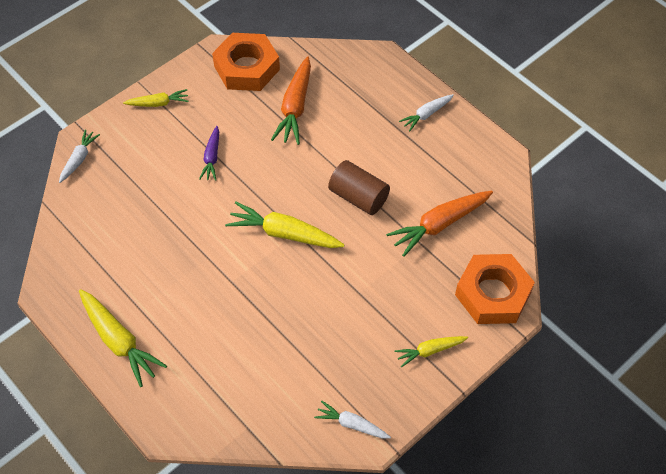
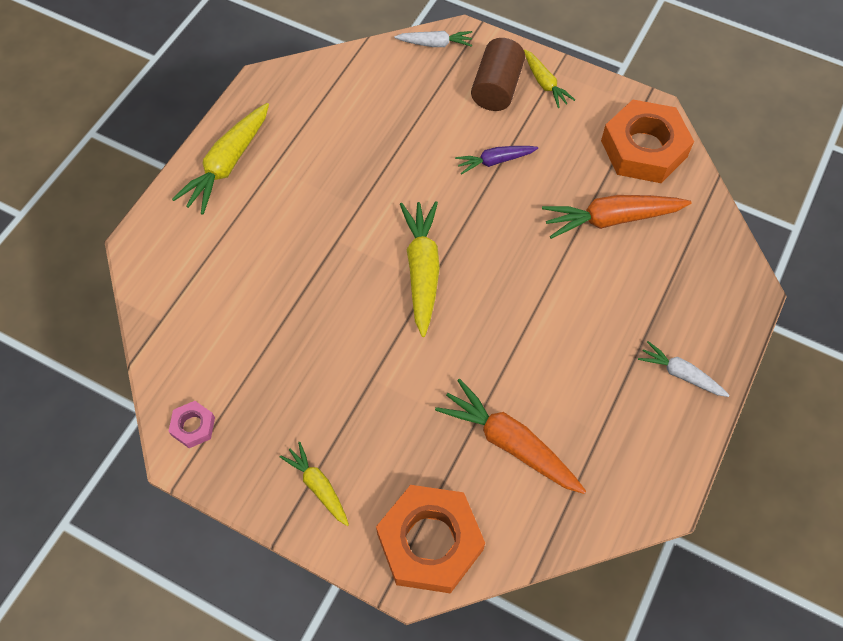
camera: 70 degrees right, 5 degrees up
(351, 424) = (193, 426): white carrot -> pink nut
(358, 197) = (510, 333): brown cylinder -> brown cylinder (496, 88)

